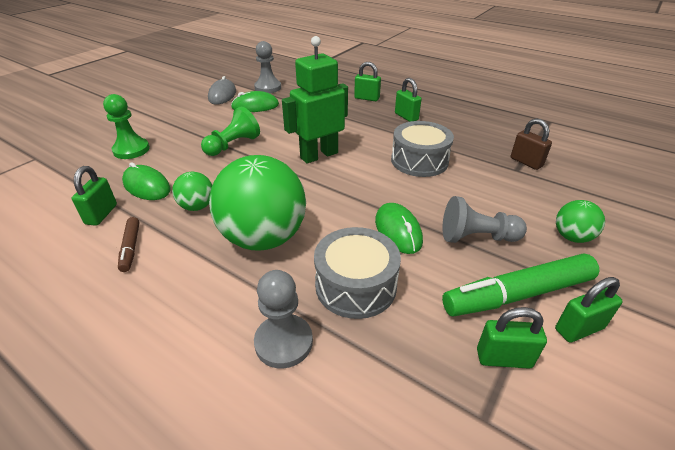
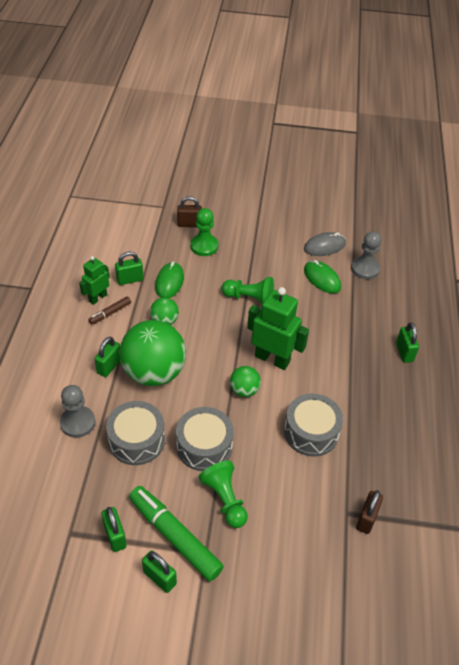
camera: 60 degrees right, 10 degrees up
(88, 149) = (189, 224): none -> brown padlock
(91, 252) = (97, 298): none -> green robot
(398, 231) = (204, 446): green mouse -> grey drum
(406, 117) = (388, 397): green padlock -> green padlock (109, 366)
(477, 237) = (225, 499): grey pawn -> green pawn
(572, 237) = (263, 567): green ball -> green ball (244, 390)

